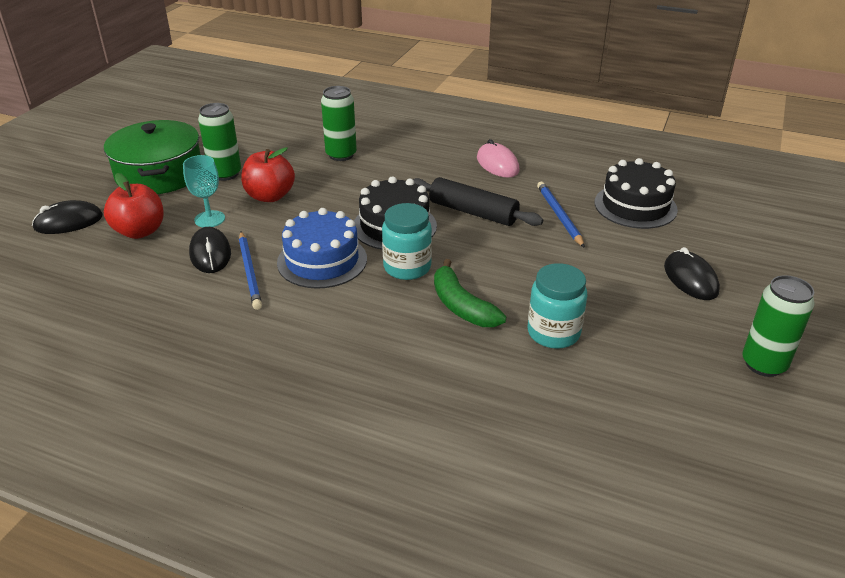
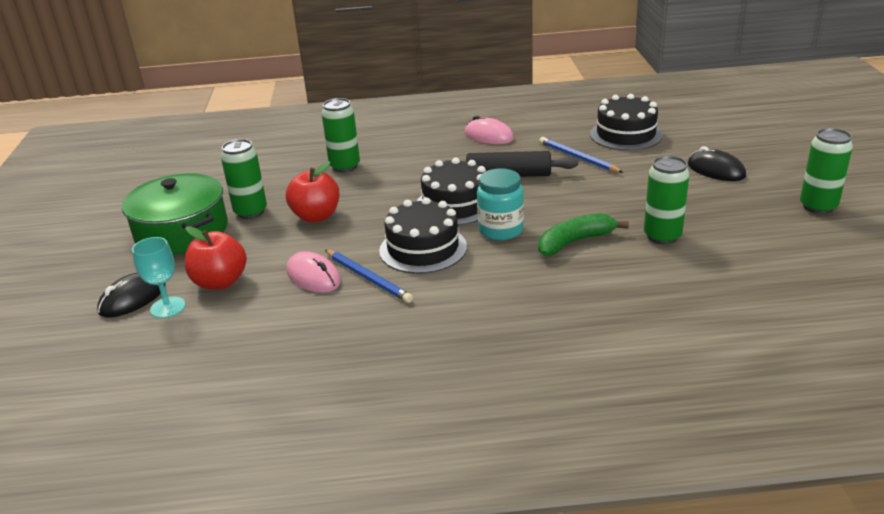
camera: 25 degrees left, 5 degrees down
(209, 219) = (279, 251): turquoise goblet -> turquoise goblet (168, 307)
(210, 254) = (313, 277): black mouse -> pink mouse
(322, 260) = (423, 248): blue cake -> black cake
(461, 306) = (575, 242): green banana -> green banana turned 120 degrees clockwise
(553, 333) = (662, 236): turquoise jar -> green can

